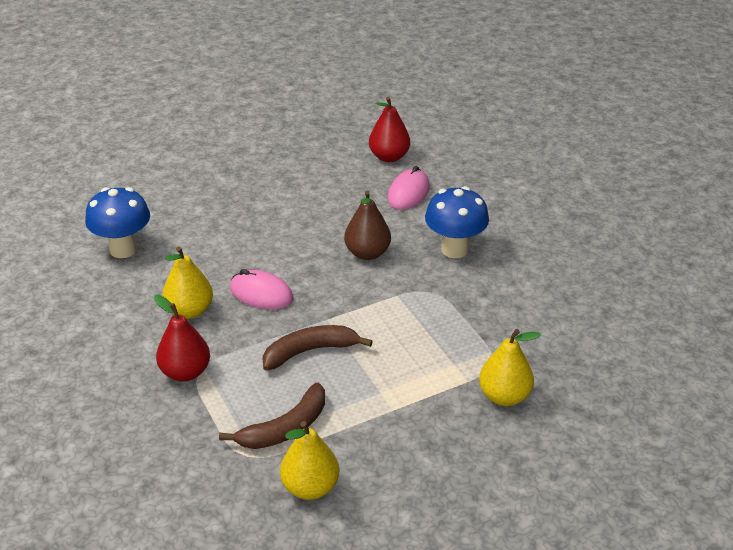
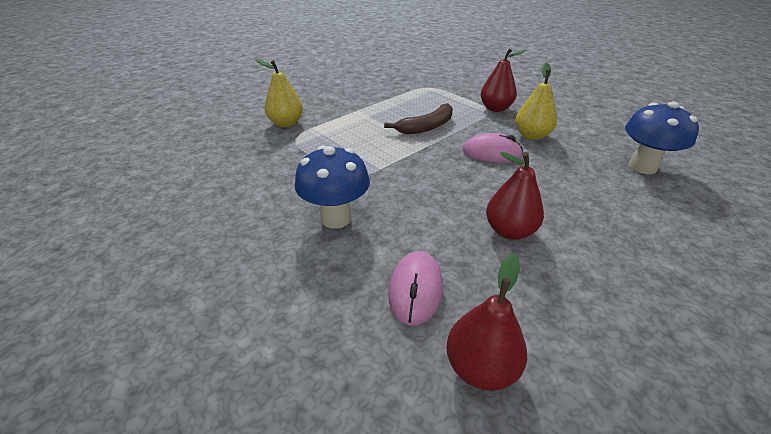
camera: 165 degrees right, 0 degrees up
(285, 428) = (416, 96): brown banana -> none
(310, 487) = (389, 82): yellow pear -> none
(314, 216) = (509, 231): none -> red pear
(367, 253) = (425, 199): brown pear -> none

